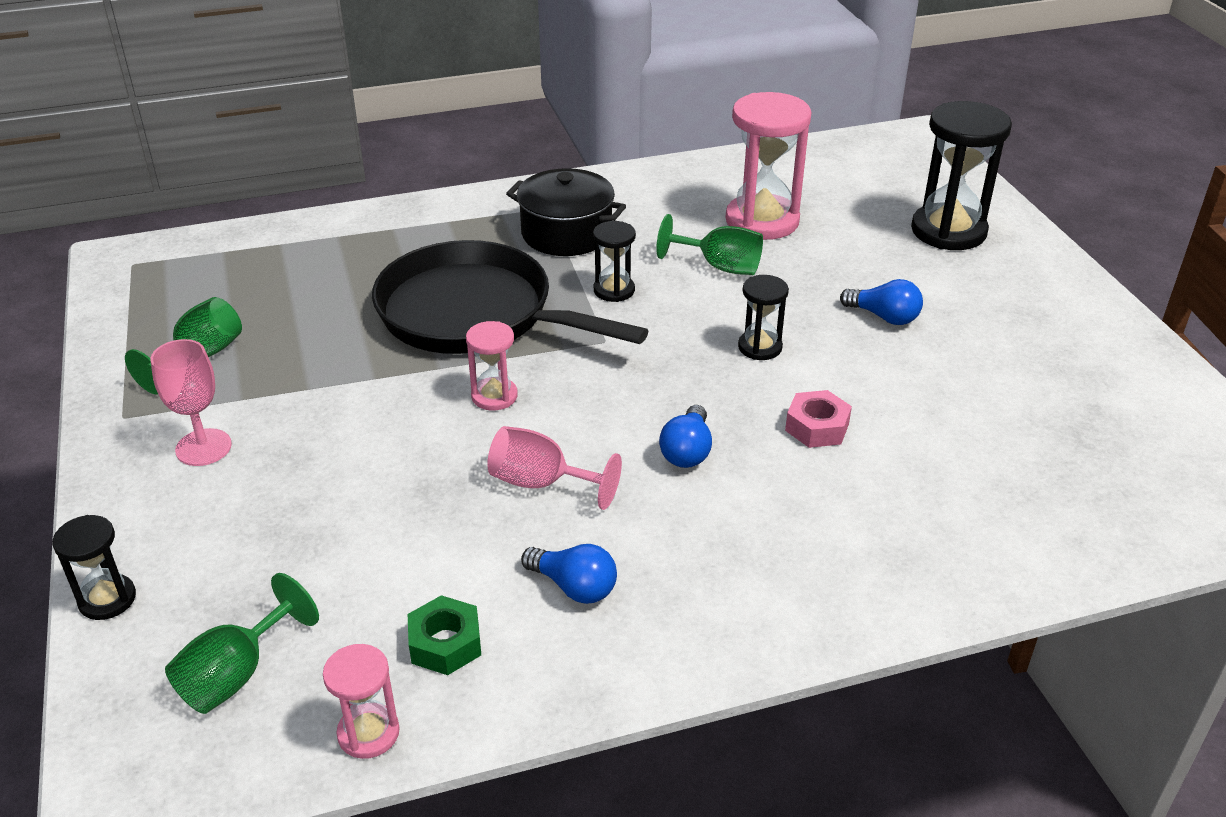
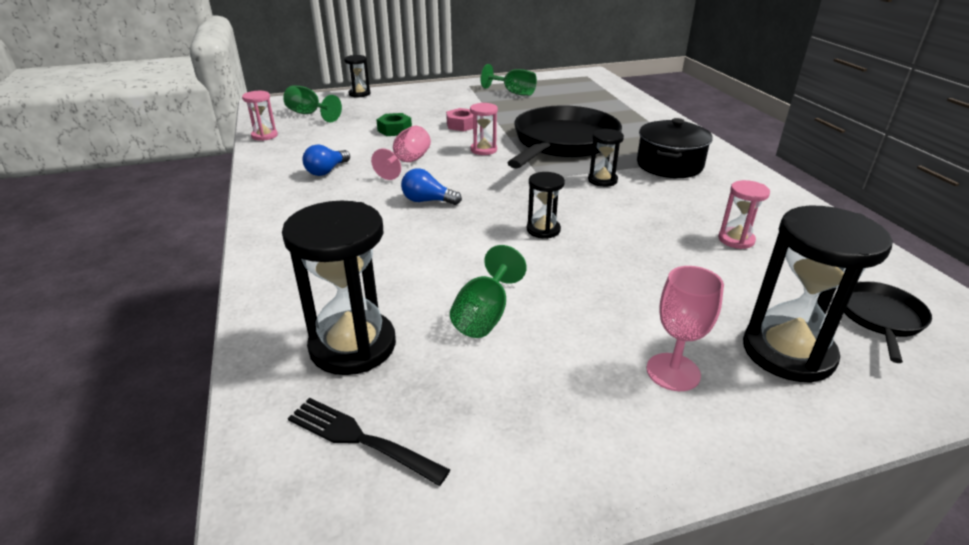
camera: 90 degrees right, 5 degrees down
(203, 447) = (447, 99): pink goblet -> pink goblet (673, 372)
(445, 644) = (304, 146): green nut -> green nut (394, 130)
(719, 266) = (650, 218): green goblet -> green goblet (485, 315)
(762, 221) = (736, 240): pink hourglass -> pink hourglass, size x0.52
(817, 427) = (447, 247): pink nut -> pink nut (461, 125)
(884, 317) = (599, 290): blue light bulb -> none
(885, 179) = (880, 318): none -> black pan
(1039, 489) = (353, 346): none -> black hourglass
(1161, 467) = (361, 439): none -> black fork

